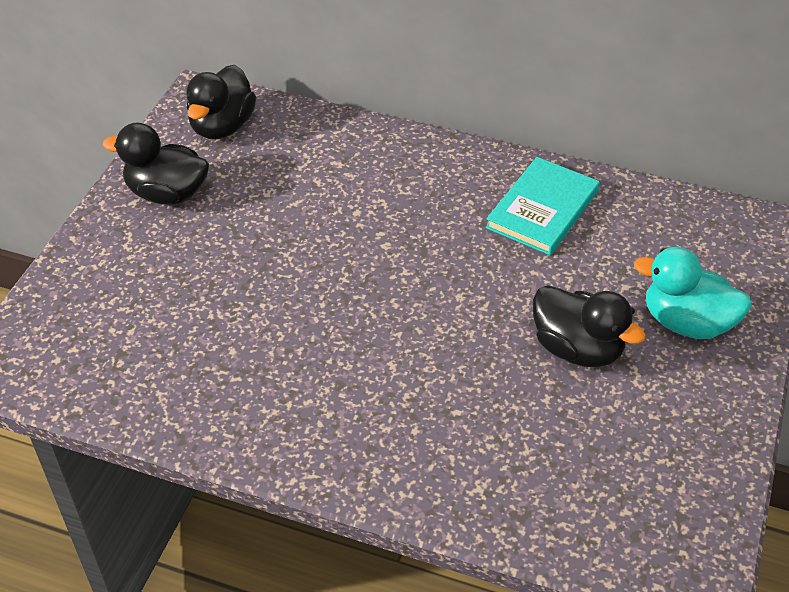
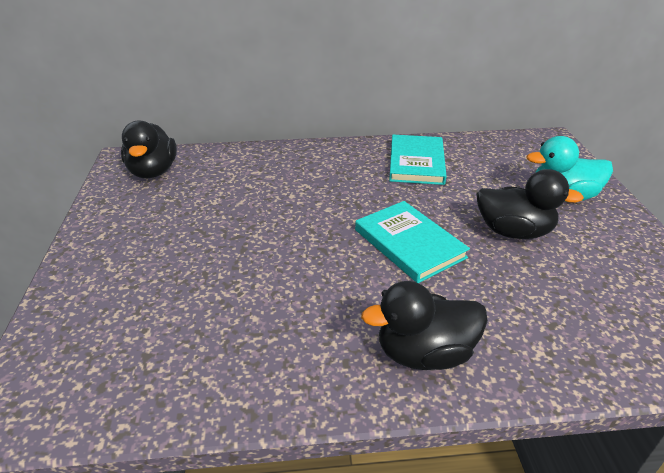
camera: 25 degrees left, 10 degrees down
(167, 194) = (129, 222): black duck -> black duck (424, 353)
(443, 322) = (409, 243): none -> turquoise book

